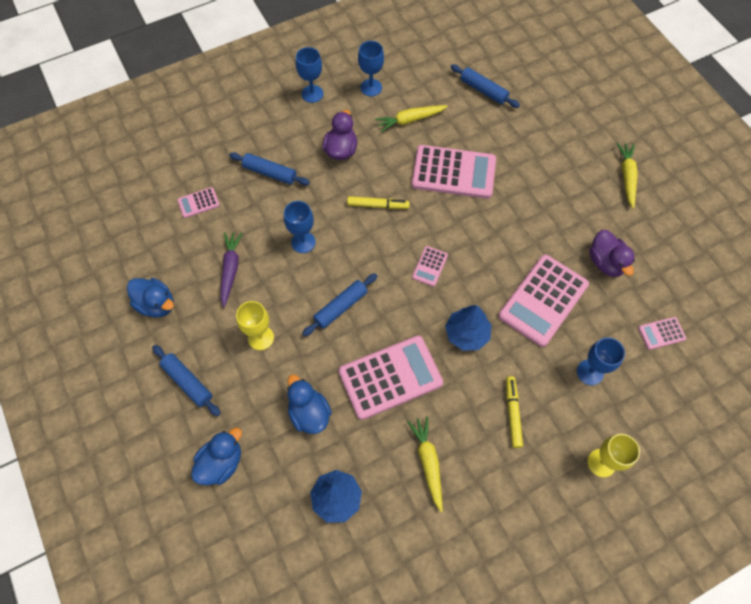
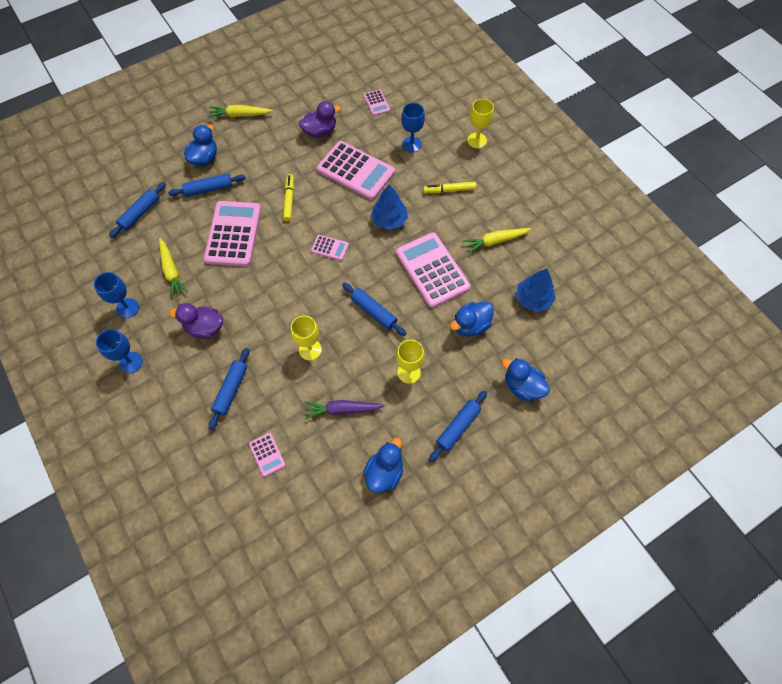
camera: 95 degrees left, 0 degrees up
(303, 242) = (310, 349): blue goblet -> yellow goblet
(378, 205) = (269, 291): yellow marker -> yellow marker (289, 200)
(515, 148) = (209, 189): none -> blue rolling pin
(558, 143) = (204, 158): none -> blue duck

